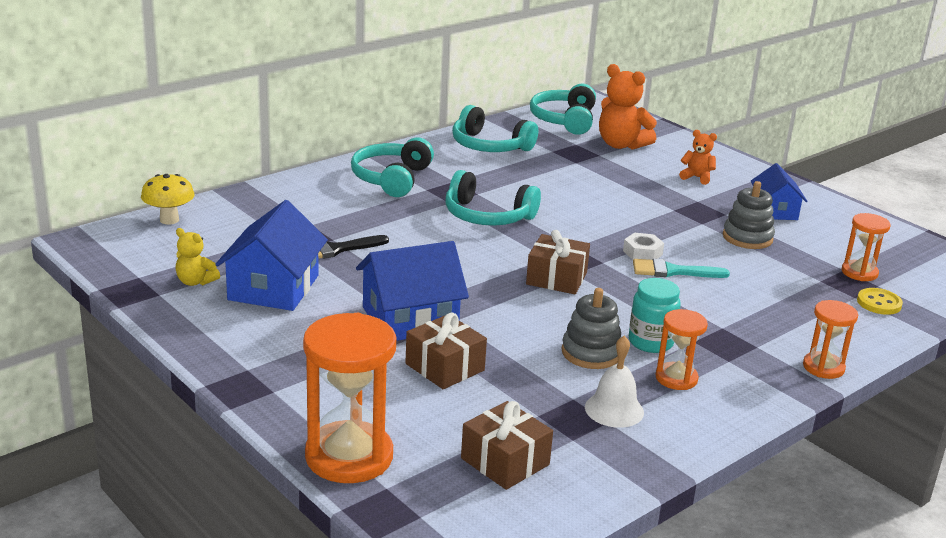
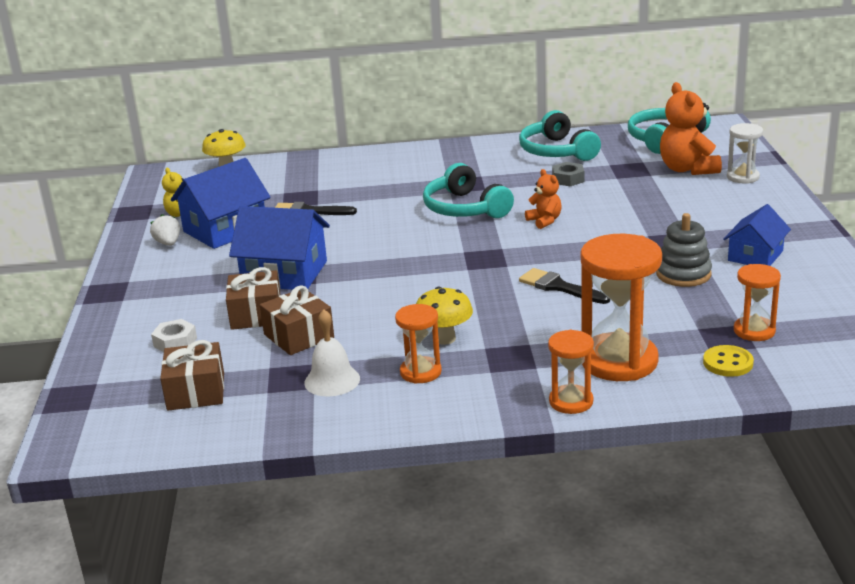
camera: 40 degrees right, 0 degrees up
(229, 317) = (168, 243): none -> white strawberry
(349, 456) = (104, 356): orange hourglass -> orange hourglass (619, 361)
(392, 179) = (431, 165): turquoise headphones -> none
(537, 171) = (568, 179): none -> grey nut
(556, 278) = (445, 270): brown gift -> brown gift (299, 336)
(591, 353) = (382, 334): grey stacking toy -> none
(642, 253) = (556, 265): white nut -> white nut (175, 342)
(650, 342) = (445, 339): turquoise jar -> yellow mushroom
(672, 145) = (743, 177): none -> white hourglass
(673, 271) = (559, 287): turquoise brush -> black brush
(697, 177) = (720, 211): orange teddy bear -> orange teddy bear (544, 221)

